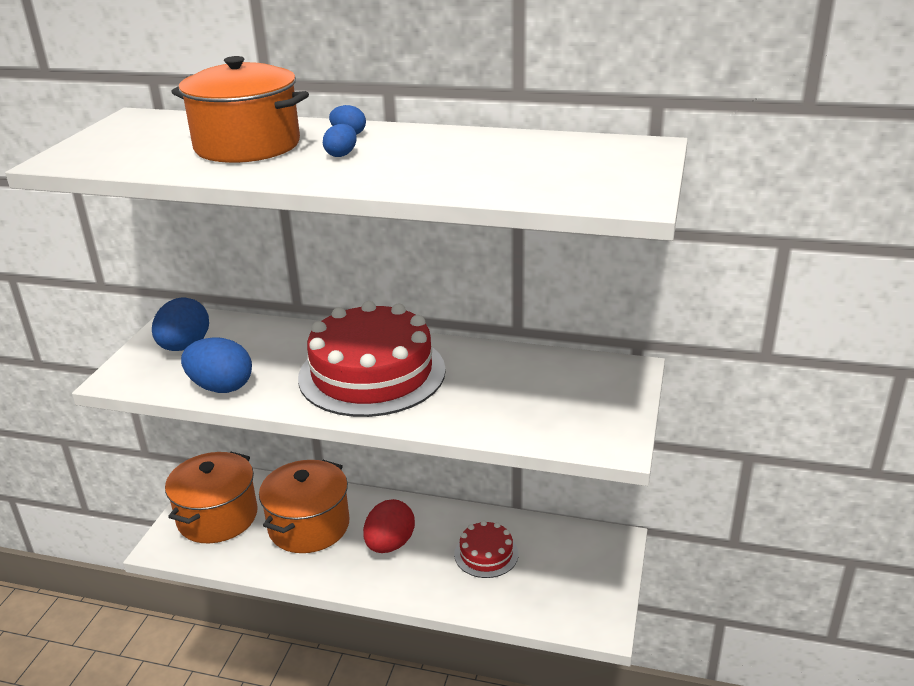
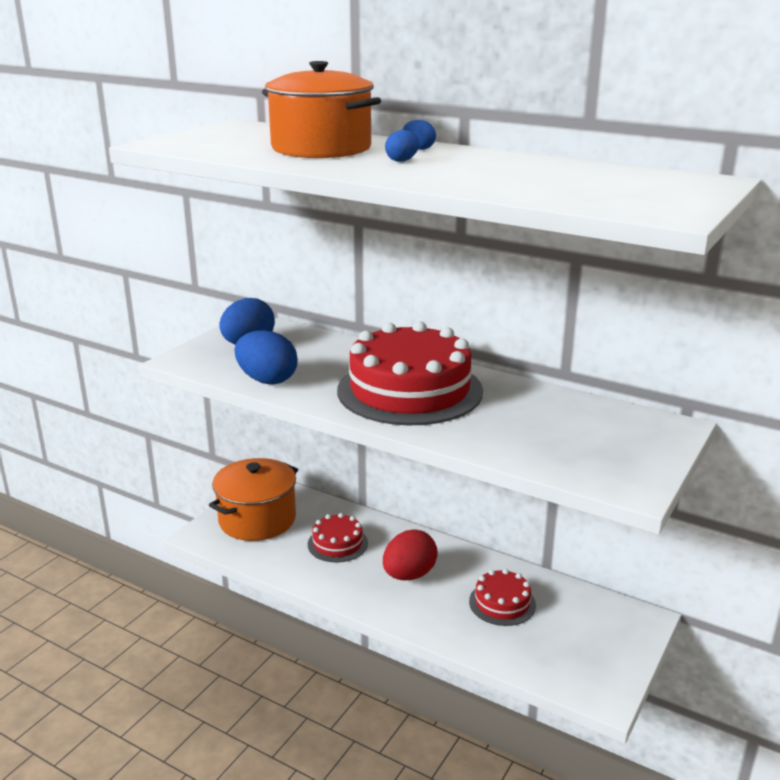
camera: 15 degrees right, 5 degrees down
(309, 526) = (337, 543): orange pot -> red cake

